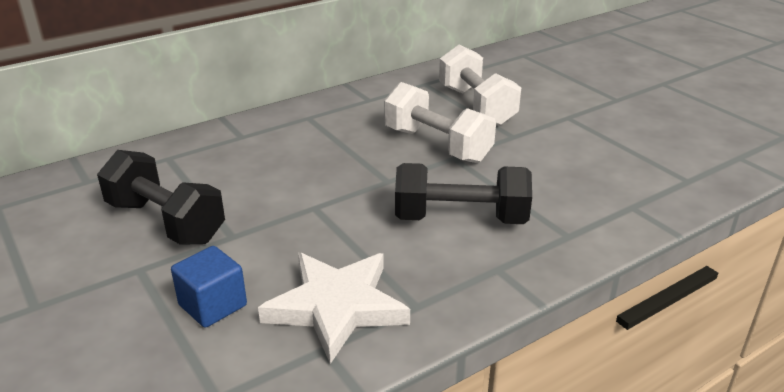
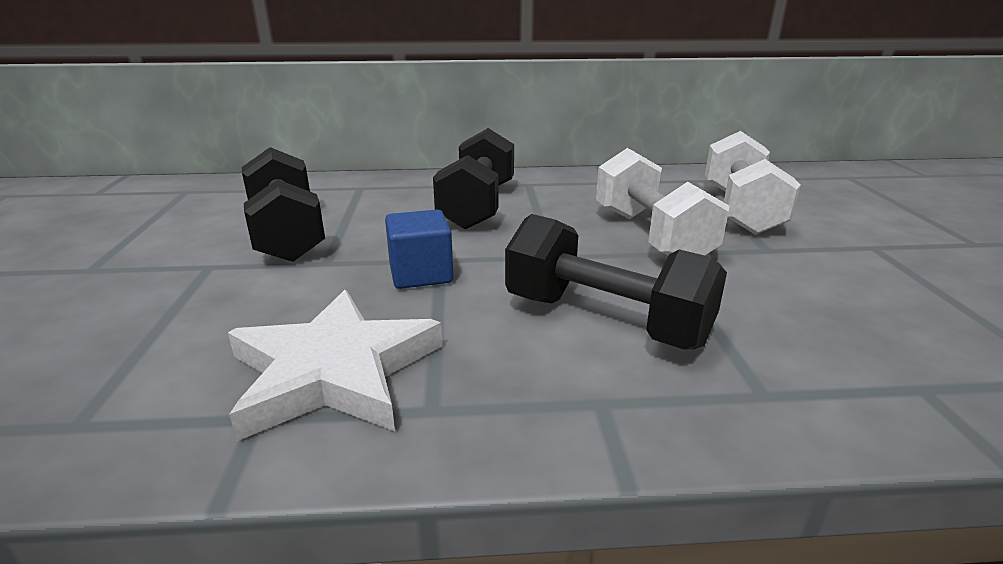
camera: 30 degrees right, 5 degrees down
(213, 305) = (218, 320): blue cube -> blue cube (421, 274)
(291, 151) = (478, 206): none -> black dumbbell

